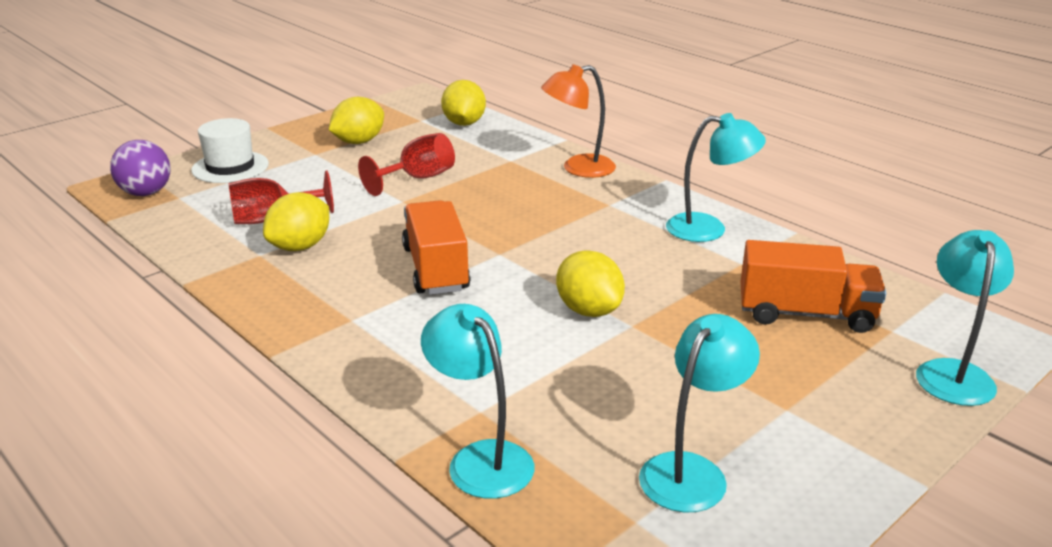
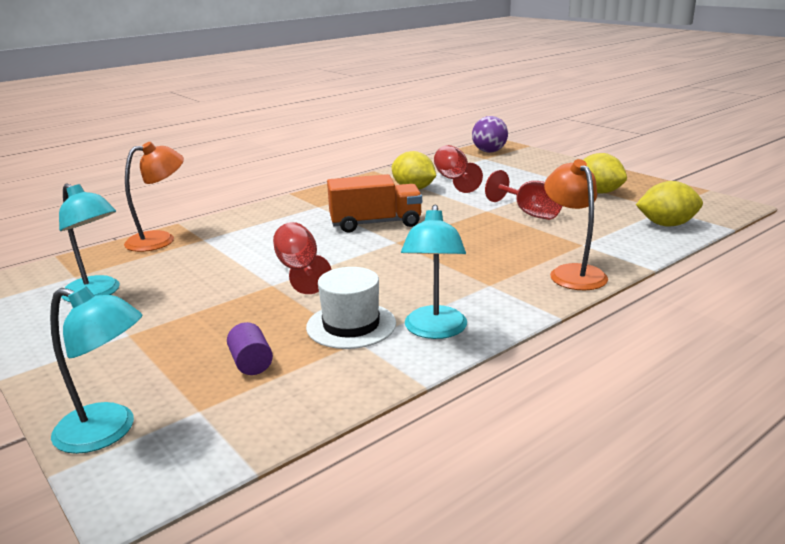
camera: 95 degrees right, 5 degrees down
(230, 167) = (534, 164): white hat -> white hat (351, 325)
(480, 459) = (160, 239): turquoise lamp -> orange lamp
(589, 310) = (300, 270): yellow lemon -> red goblet
(806, 314) = (251, 363): orange truck -> purple cylinder

